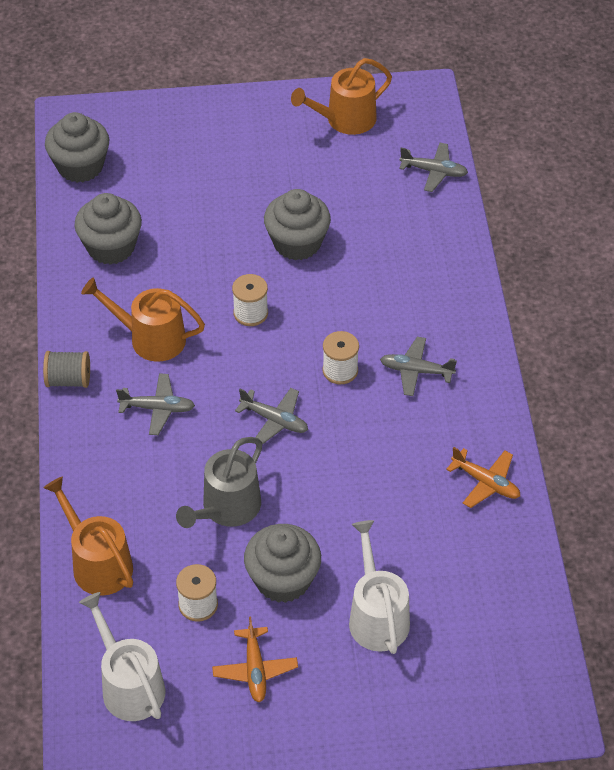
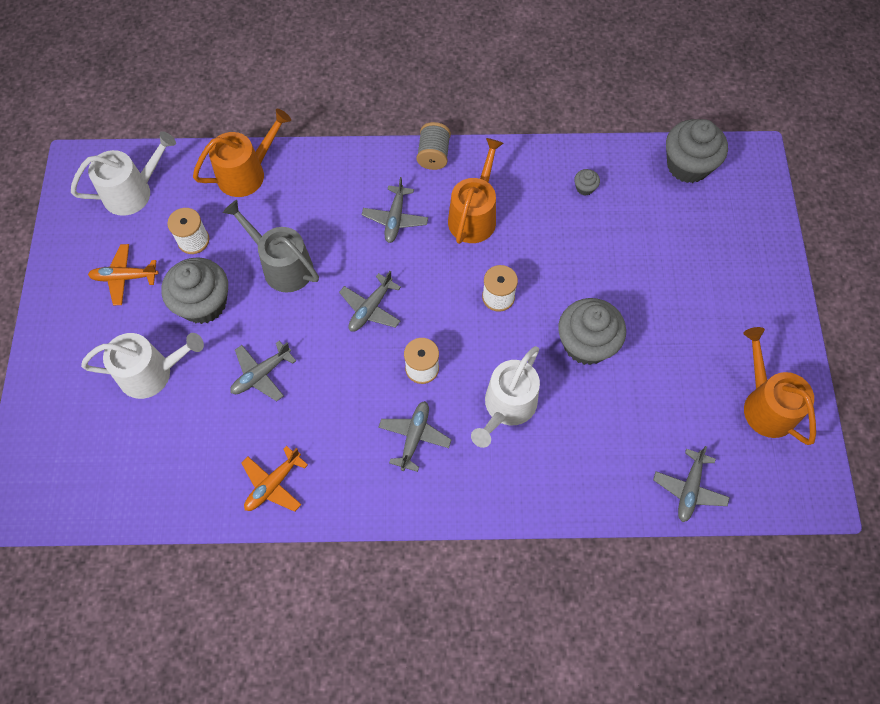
camera: 95 degrees right, 15 degrees up
(111, 247) = (585, 188): grey cupcake -> grey cupcake, size x0.42
(365, 510) = (261, 374): none -> grey plane
(373, 300) = (507, 406): none -> white watering can

